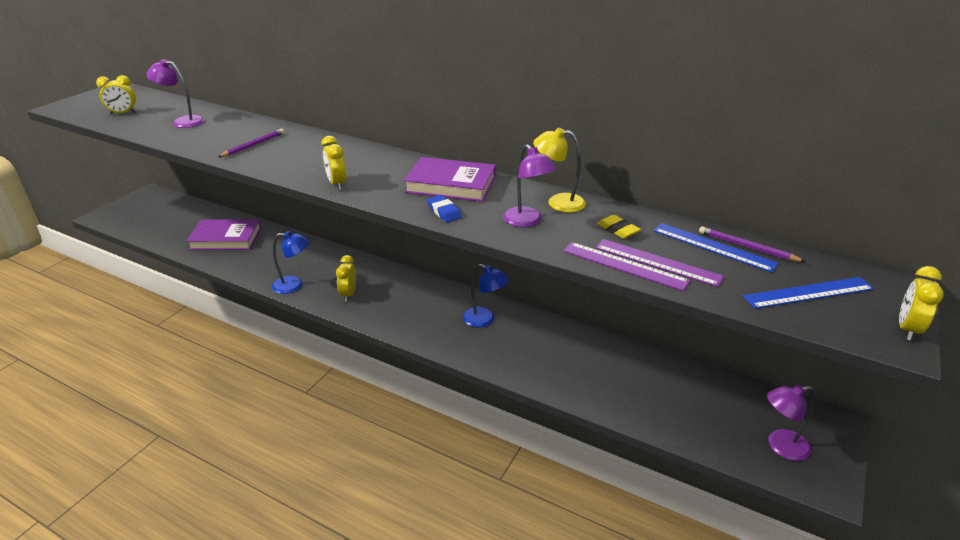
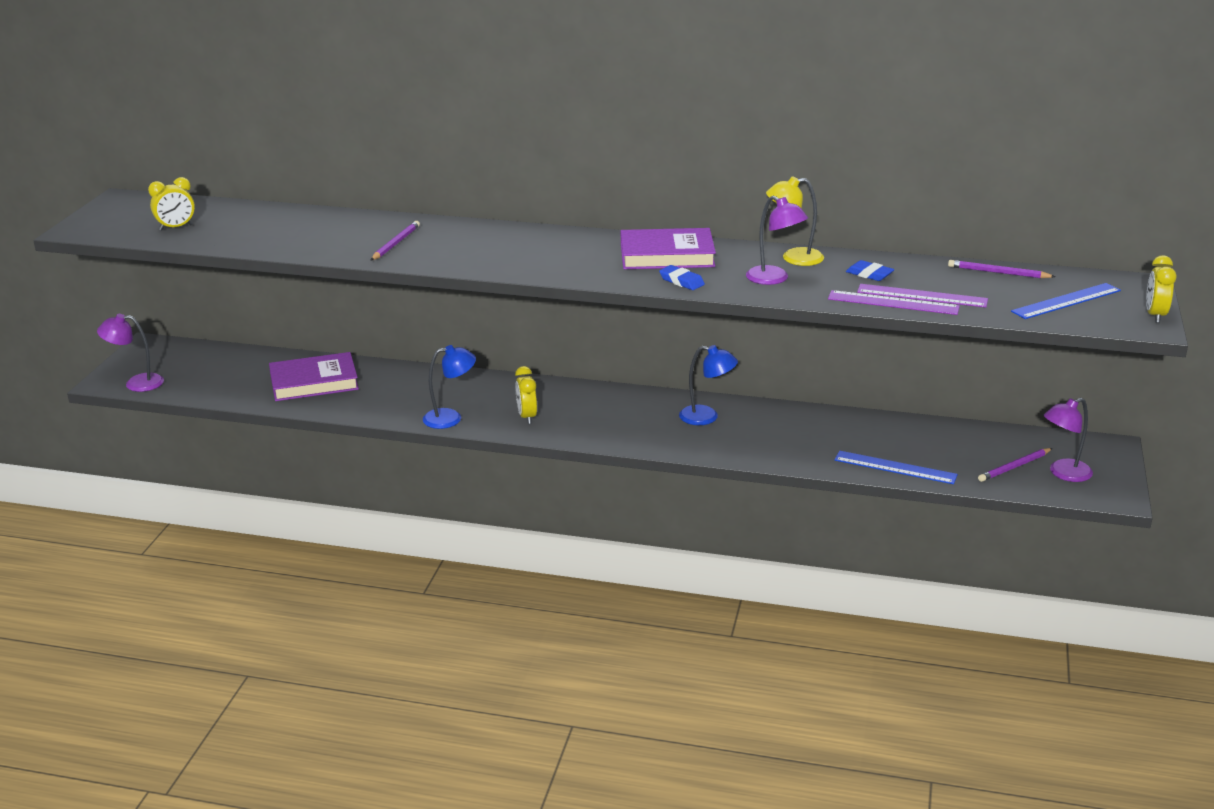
camera: 15 degrees left, 5 degrees down
(182, 121) = (270, 228): purple lamp -> purple lamp (136, 383)
(337, 184) = (539, 270): yellow clock -> none
(618, 230) = (869, 274): yellow eraser -> blue eraser
(713, 247) = (967, 276): blue ruler -> blue ruler (895, 467)
(734, 428) = (1014, 467): none -> purple pencil

